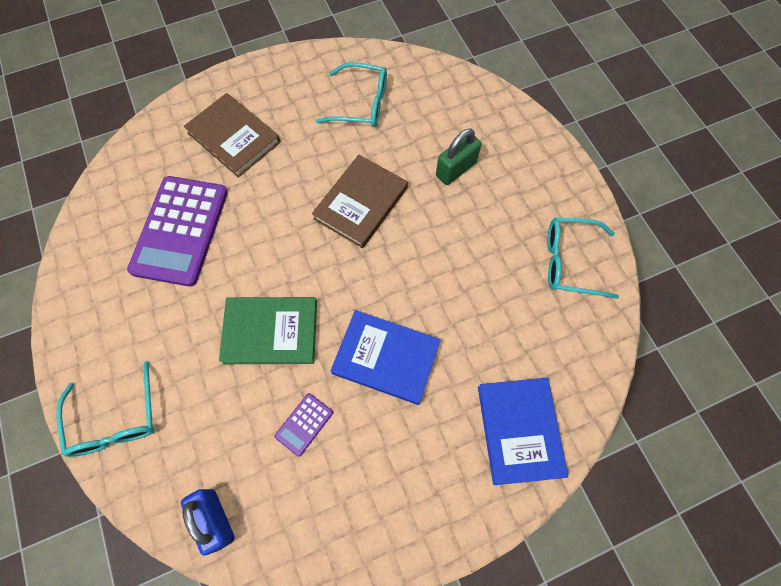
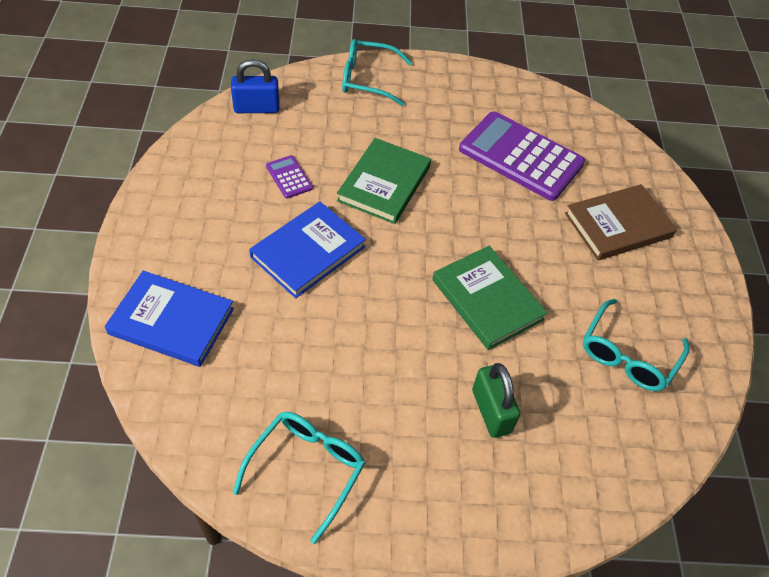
camera: 110 degrees right, 15 degrees down
(361, 203) = (487, 299): brown book -> green book

